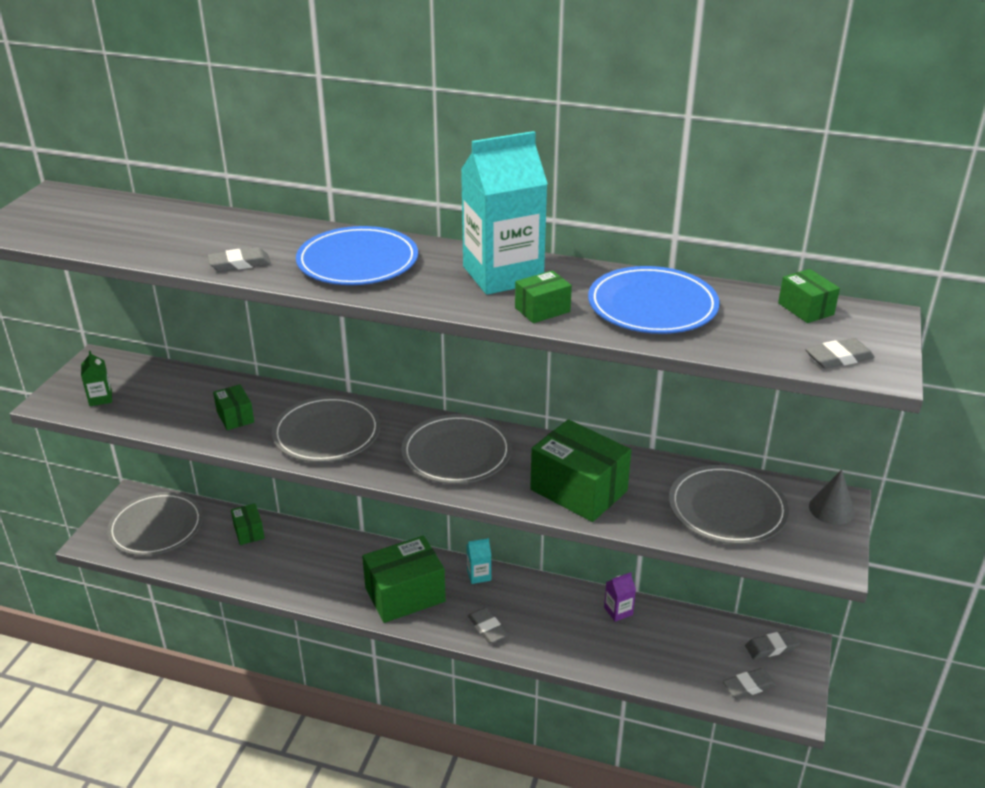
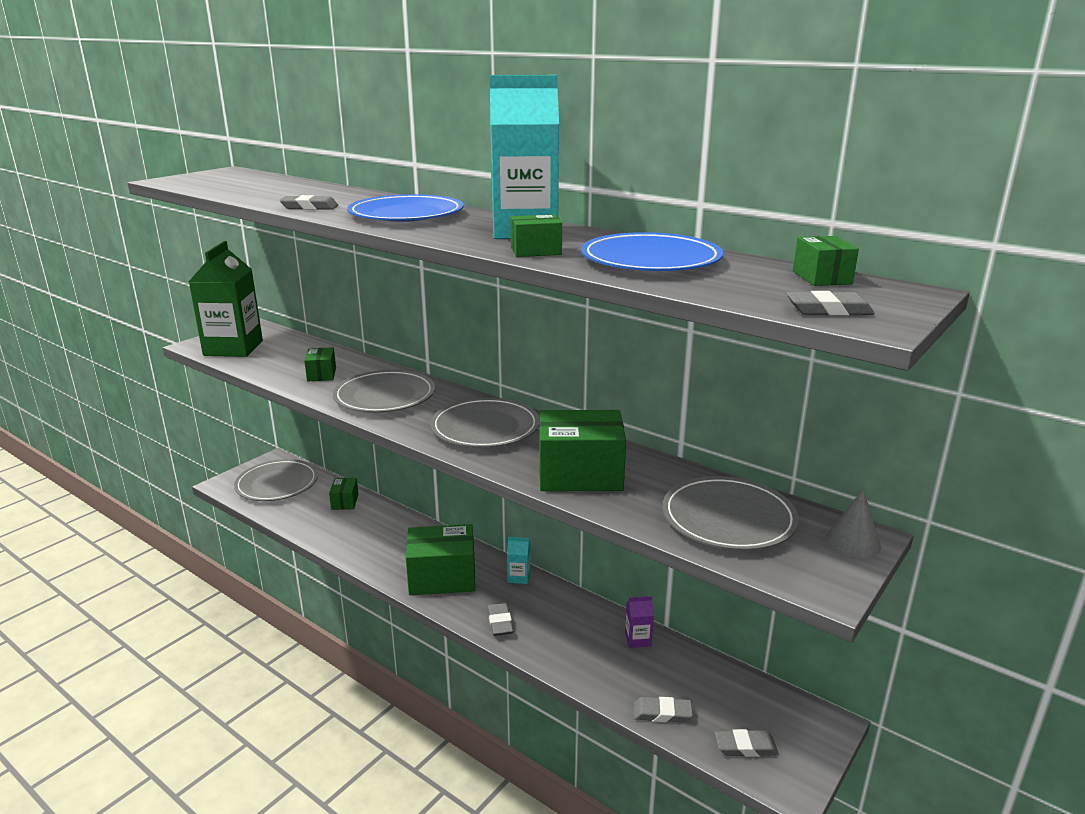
camera: 20 degrees right, 10 degrees down
(100, 398) = (233, 348): green carton -> green carton, size x2.38
(578, 490) = (580, 474): green box -> green box turned 60 degrees counterclockwise
(771, 647) = (791, 715): grey eraser -> grey eraser (662, 713)

